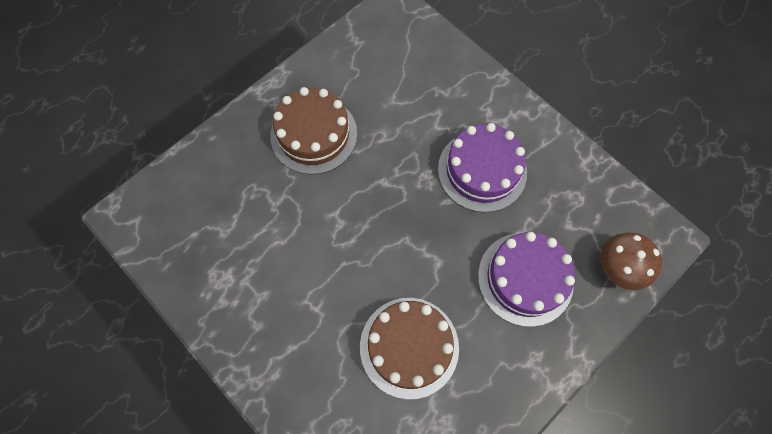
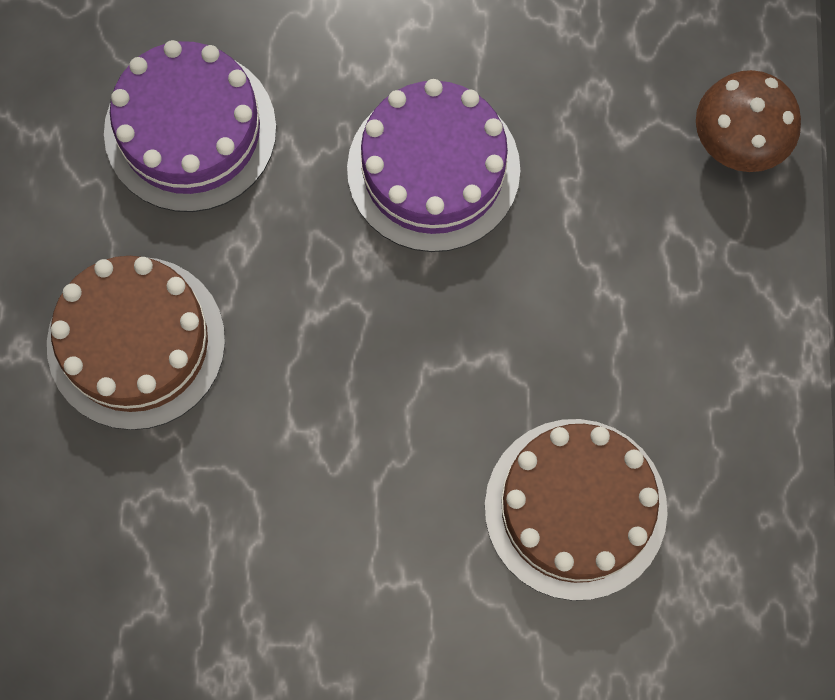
camera: 45 degrees left, 5 degrees up
(525, 278) = (635, 270): purple cake -> purple cake (190, 130)

